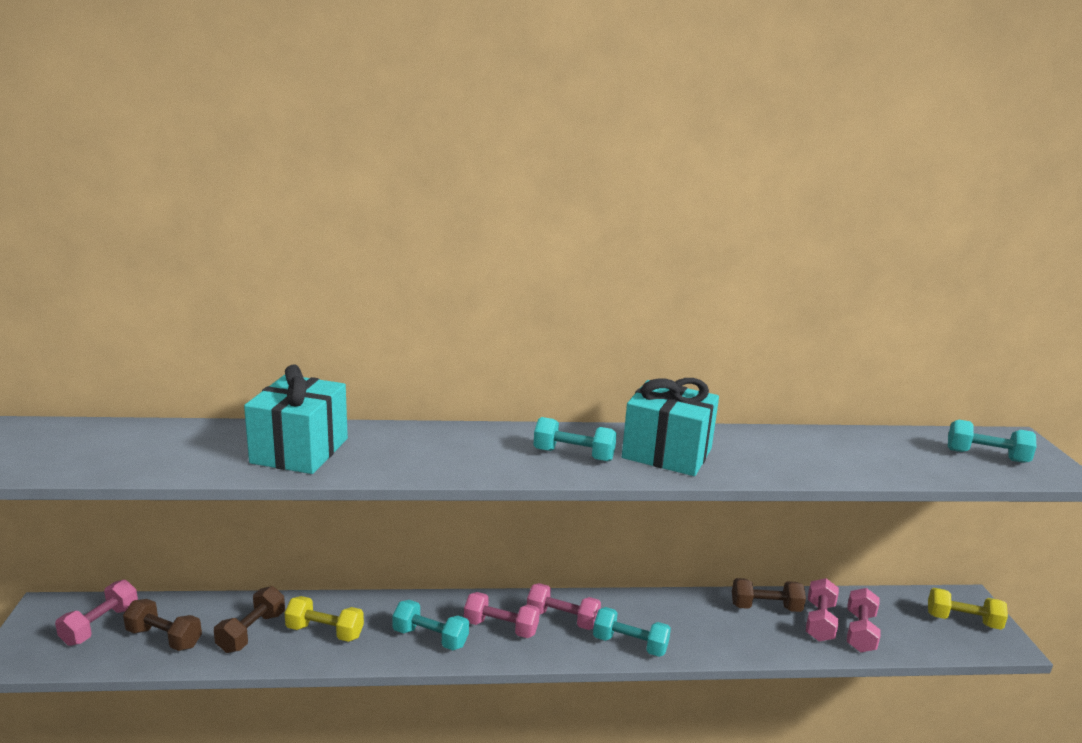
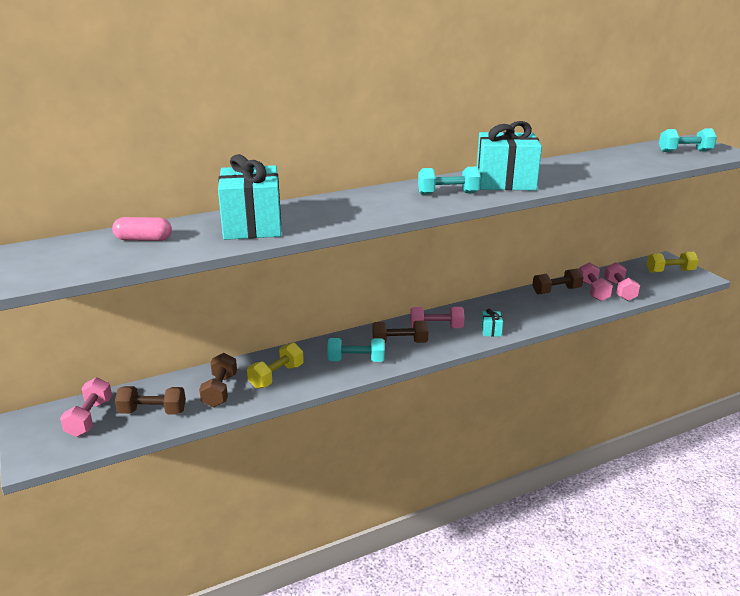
camera: 20 degrees left, 5 degrees up
(173, 442) = (143, 239): none -> pink capsule
(325, 632) = (276, 376): yellow dumbbell -> yellow dumbbell turned 45 degrees counterclockwise
(501, 627) = (399, 342): pink dumbbell -> brown dumbbell
(630, 644) = (491, 331): turquoise dumbbell -> turquoise gift

